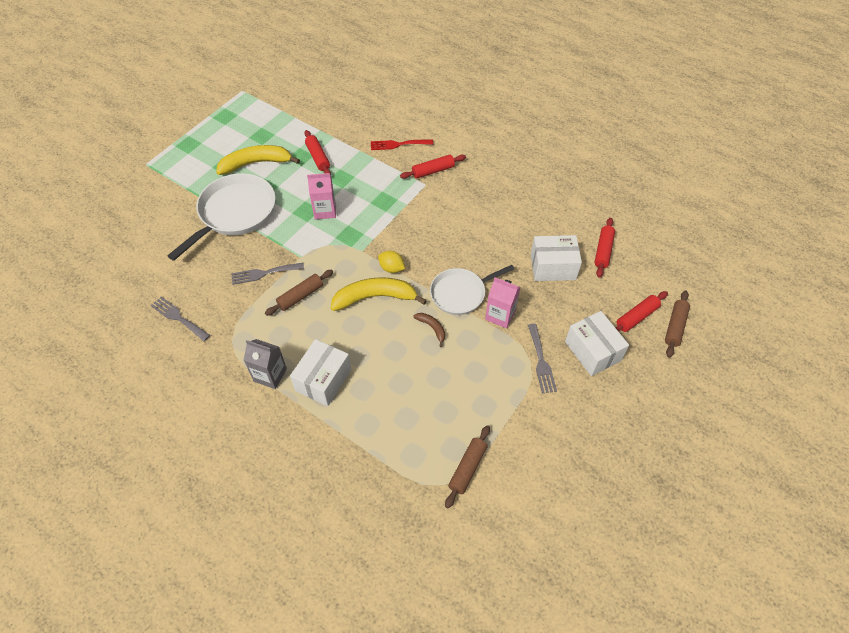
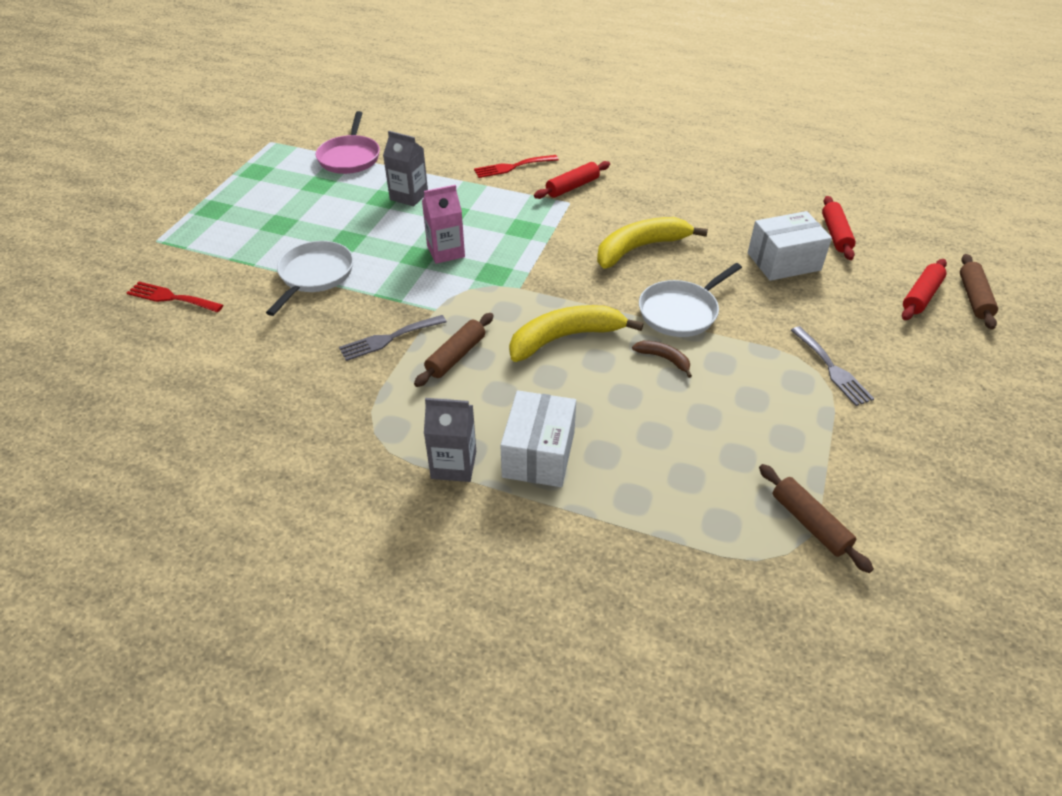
camera: 15 degrees left, 10 degrees down
(143, 212) = (171, 298): none -> red fork
(178, 317) = (276, 418): grey fork -> none
(235, 213) = (315, 275): white pan -> white pan, size x0.65
(256, 163) = (323, 215): yellow banana -> yellow banana (640, 248)
(290, 115) = (350, 157): none -> pink pan
(318, 157) = (409, 196): red rolling pin -> grey carton
(391, 268) = (571, 300): yellow lemon -> none
(467, 468) = (809, 523): brown rolling pin -> brown rolling pin turned 45 degrees counterclockwise
(500, 315) = (747, 326): pink carton -> none
(592, 351) = (890, 344): white box -> none

